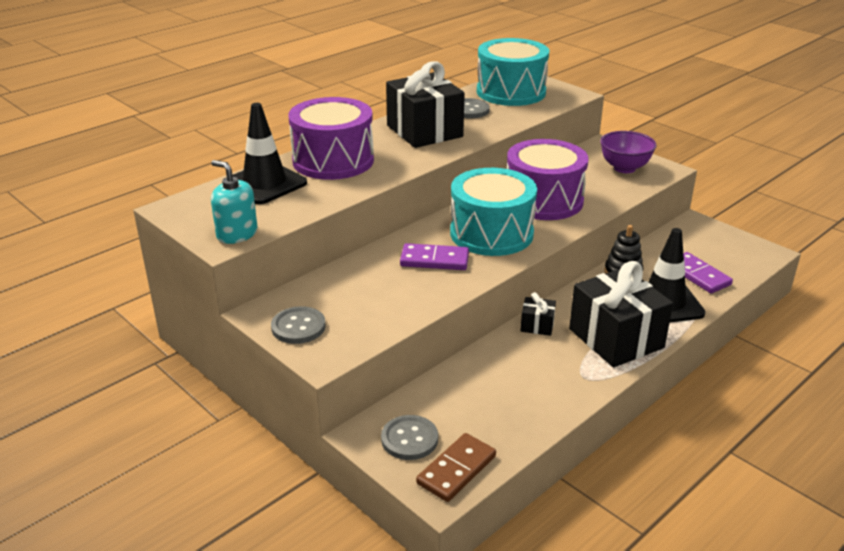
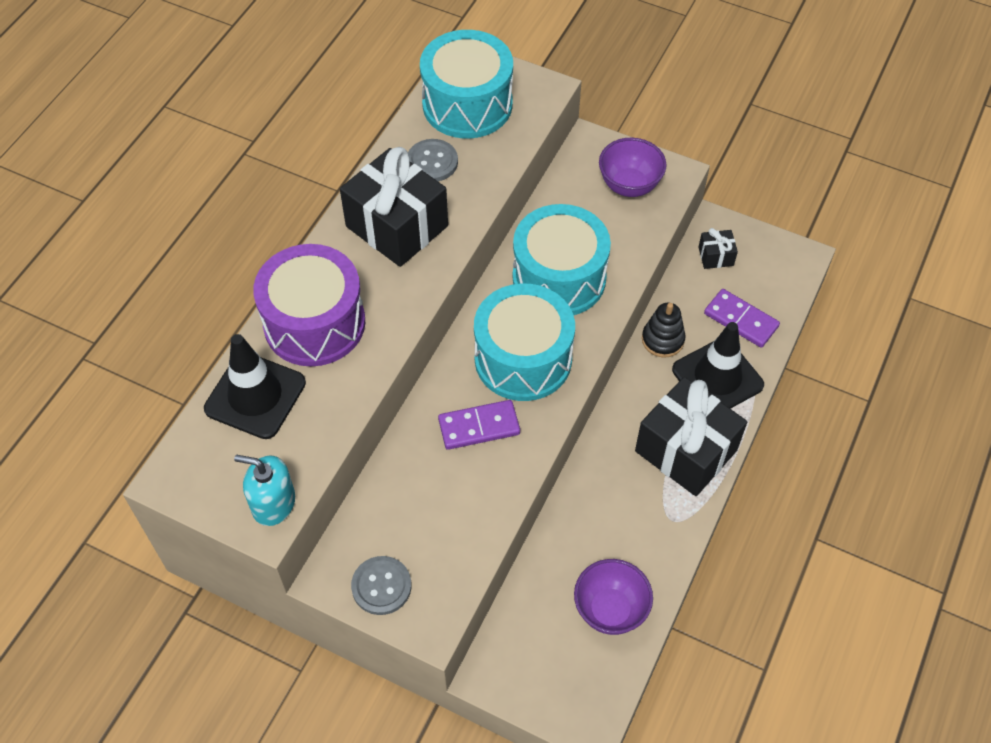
camera: 20 degrees left, 25 degrees up
(409, 439) = (534, 665): grey button -> none
(456, 470) = (594, 689): brown domino -> none
(498, 420) = (610, 610): none -> purple bowl
(537, 325) = (600, 456): black gift -> black gift (715, 256)
(543, 200) = (559, 278): purple drum -> turquoise drum

